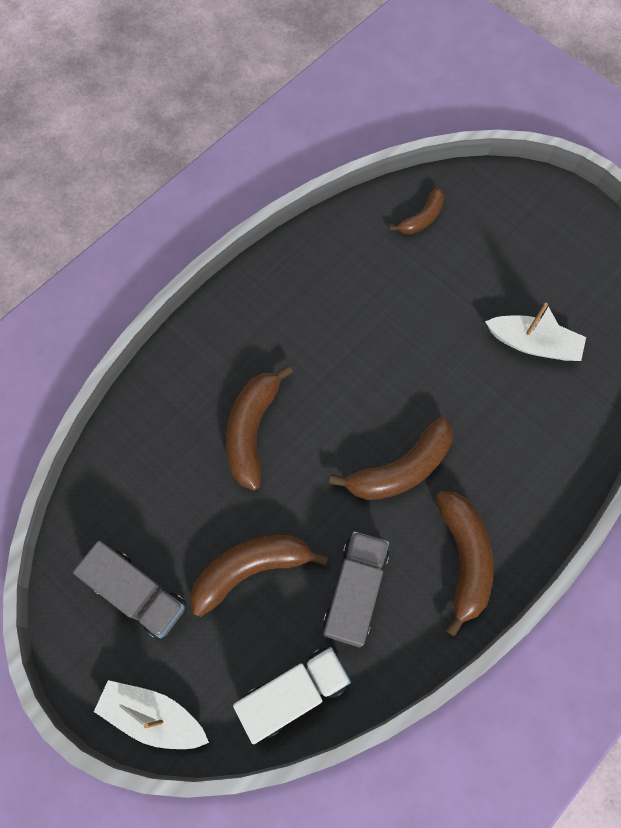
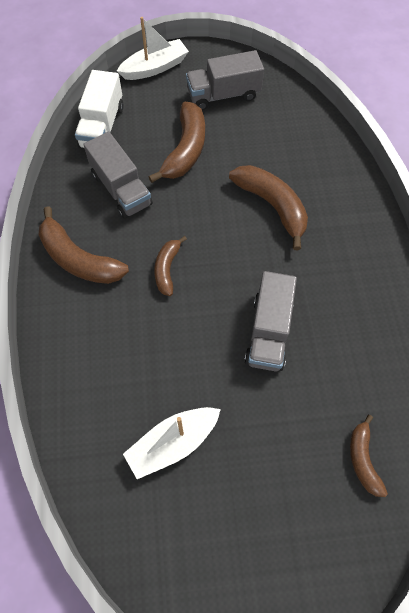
camera: 130 degrees right, 5 degrees down
(383, 343) = (268, 332): none -> grey truck
(400, 469) = (167, 269): brown banana -> brown banana, size x0.59

